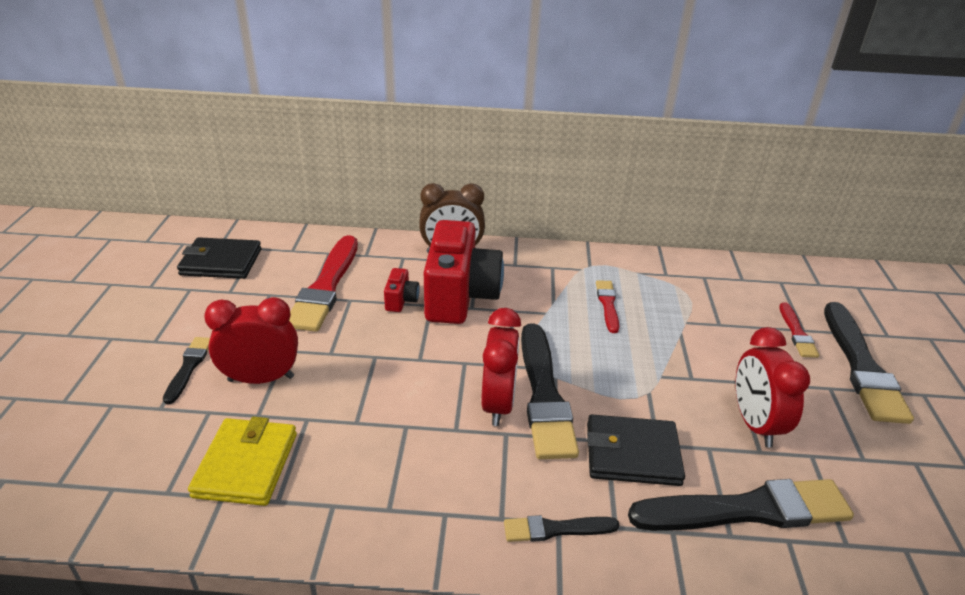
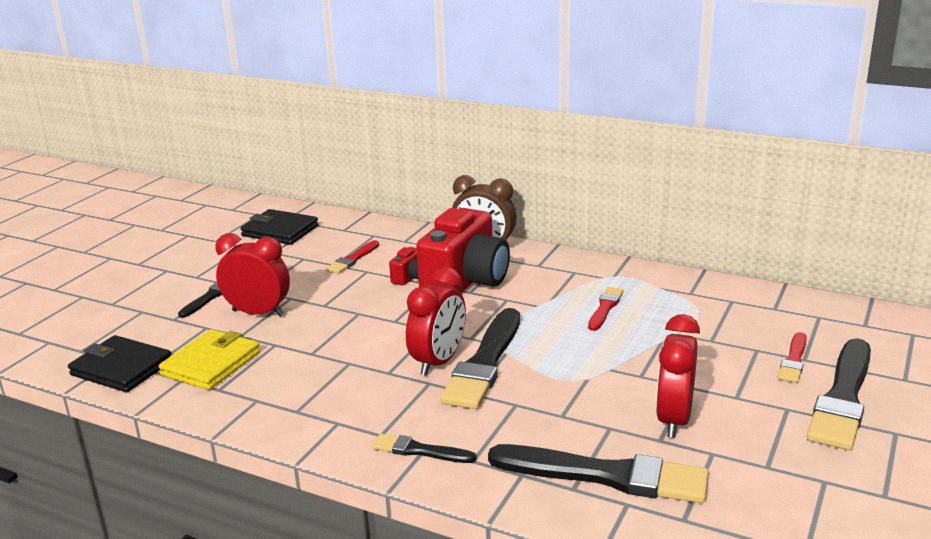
camera: 25 degrees right, 10 degrees down
(326, 287) = (353, 259): red brush -> red brush, size x0.50
(632, 454) = (531, 417): black wallet -> black wallet (121, 368)

